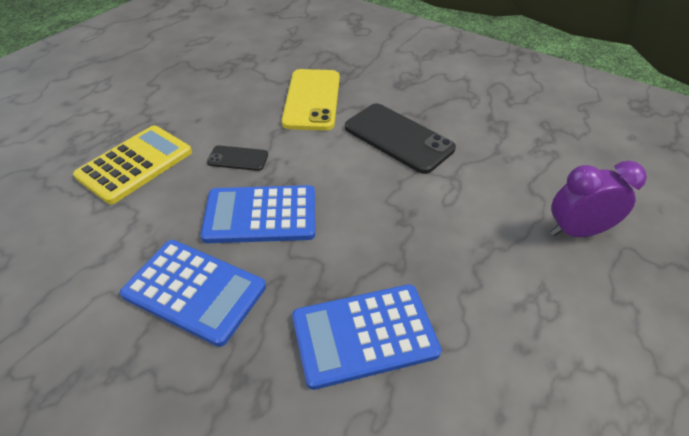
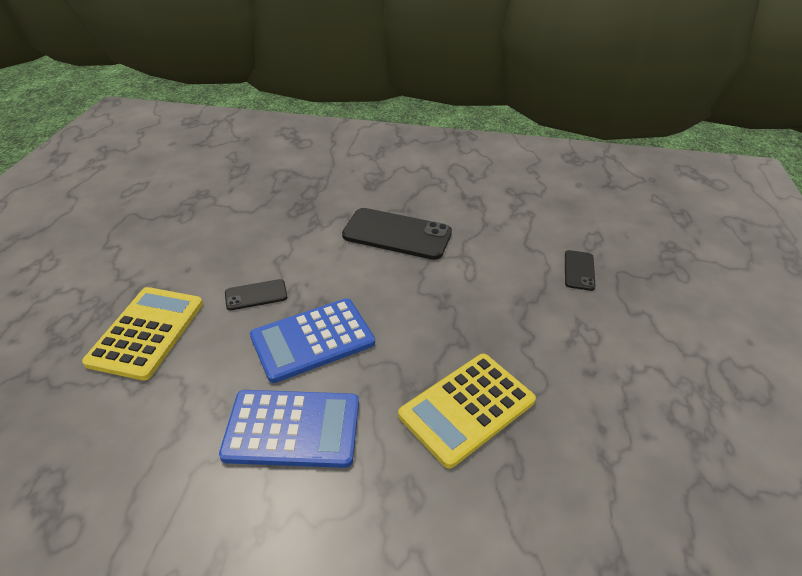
camera: 25 degrees left, 5 degrees down
(312, 99) = (295, 220): yellow phone -> none
(364, 335) = (467, 408): blue calculator -> yellow calculator
(576, 231) = (579, 270): purple clock -> black phone

